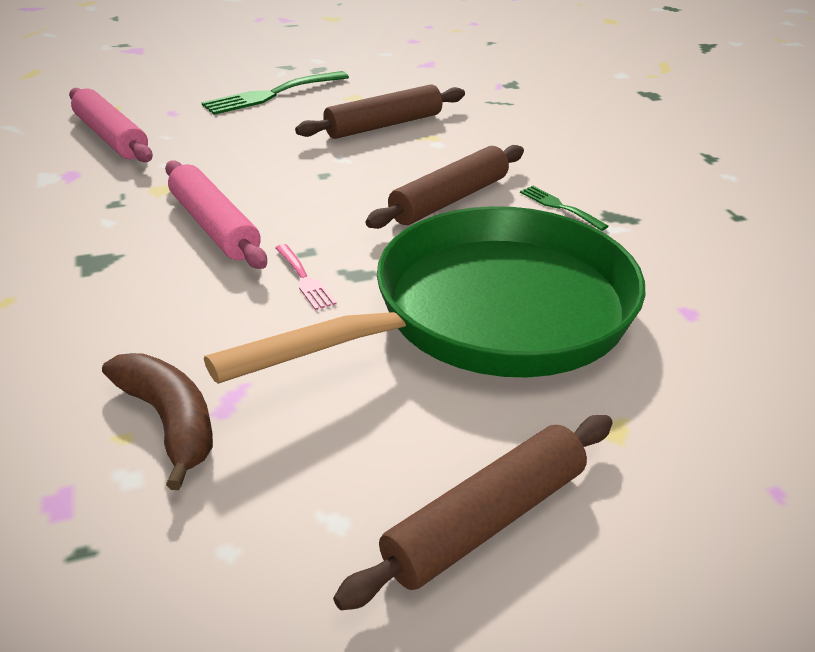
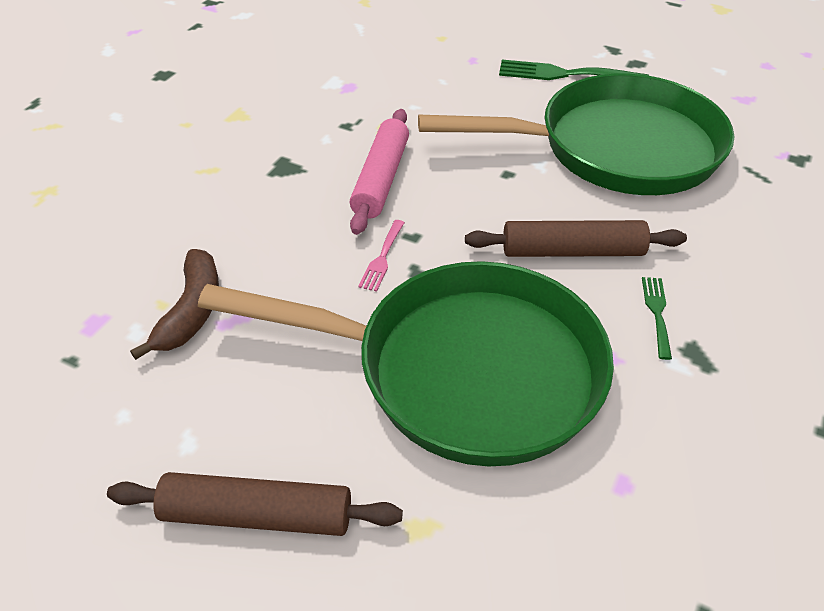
camera: 45 degrees right, 10 degrees up
(111, 137) = (408, 65): pink rolling pin -> none
(384, 125) = (616, 149): brown rolling pin -> green pan

